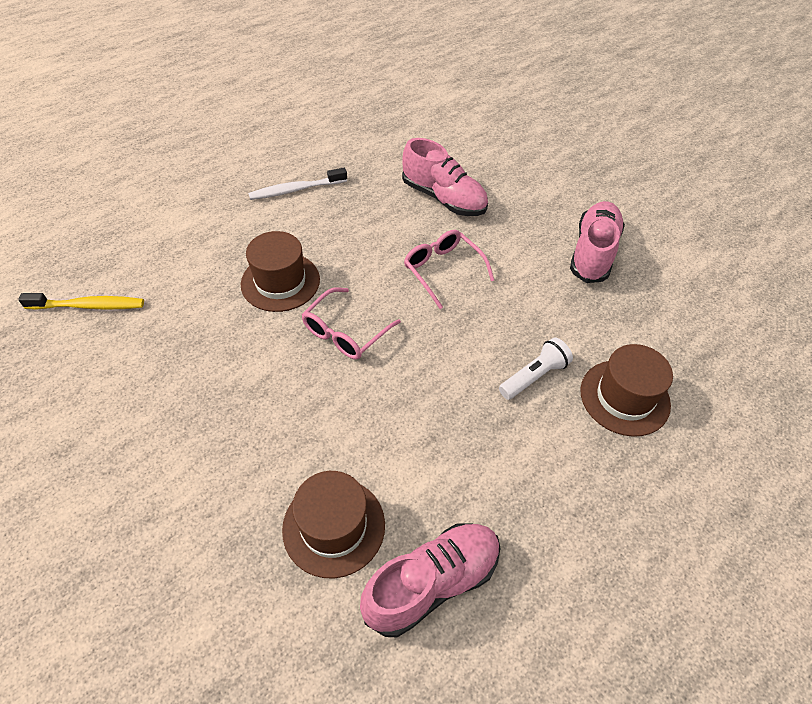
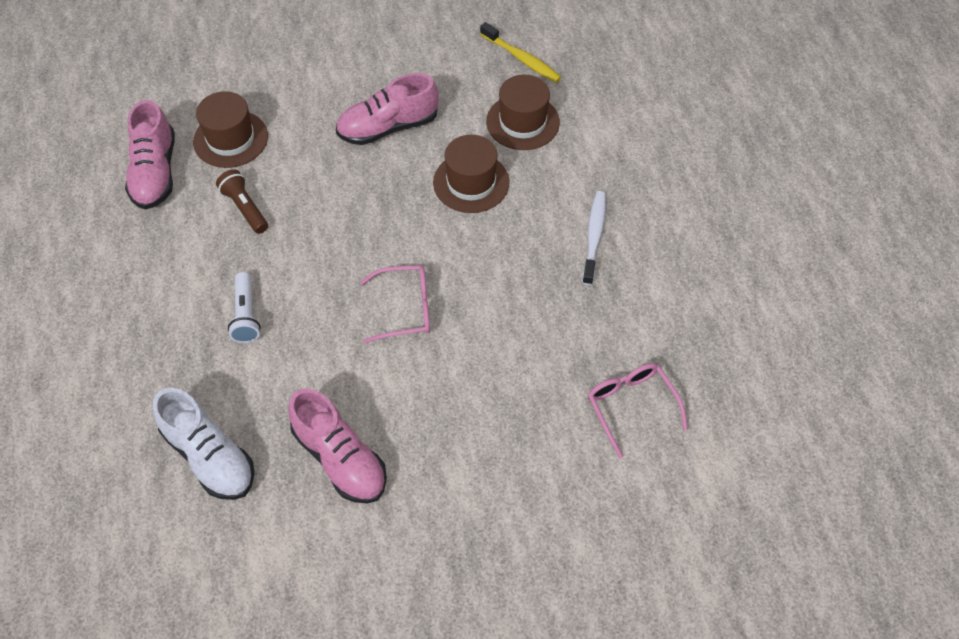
camera: 120 degrees right, 5 degrees up
(89, 306) = (522, 59): yellow toothbrush -> yellow toothbrush turned 75 degrees counterclockwise
(346, 332) = (384, 207): pink glasses -> pink glasses (631, 407)
(420, 449) = (245, 208): none -> brown flashlight
(443, 198) = (506, 362): pink shoe -> pink shoe (388, 127)
(624, 397) = (178, 369): brown hat -> brown hat (522, 122)
(666, 329) = (210, 456): none -> white shoe

